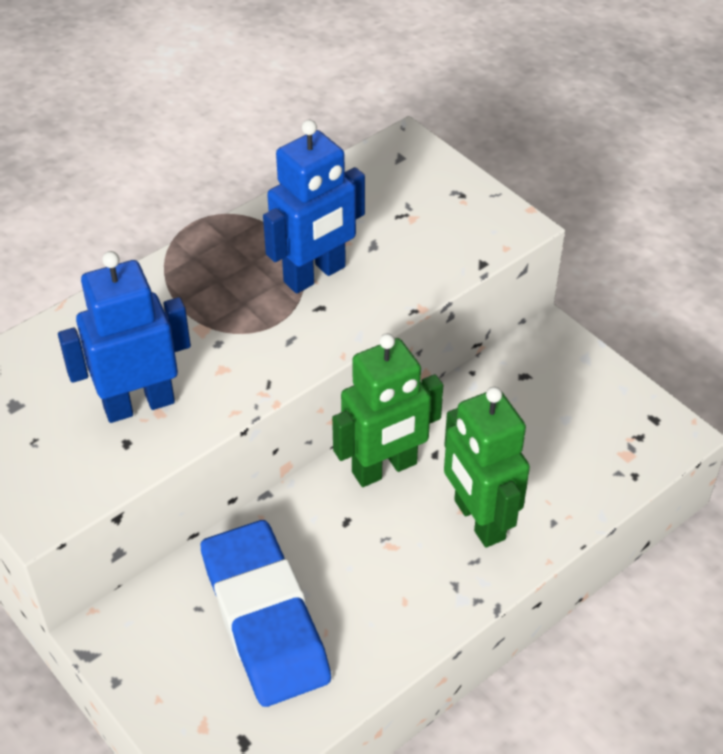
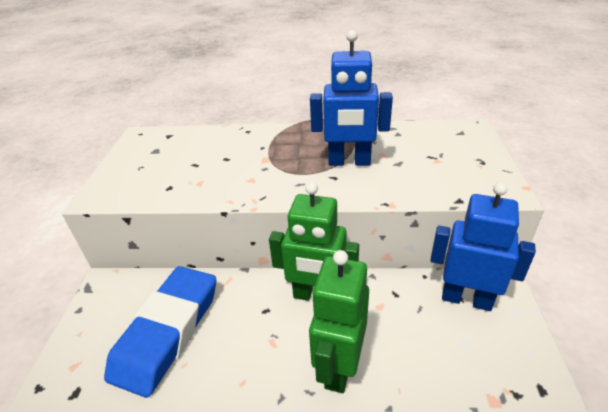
camera: 45 degrees right, 10 degrees down
(139, 404) = (196, 175): blue robot -> blue robot (466, 299)

